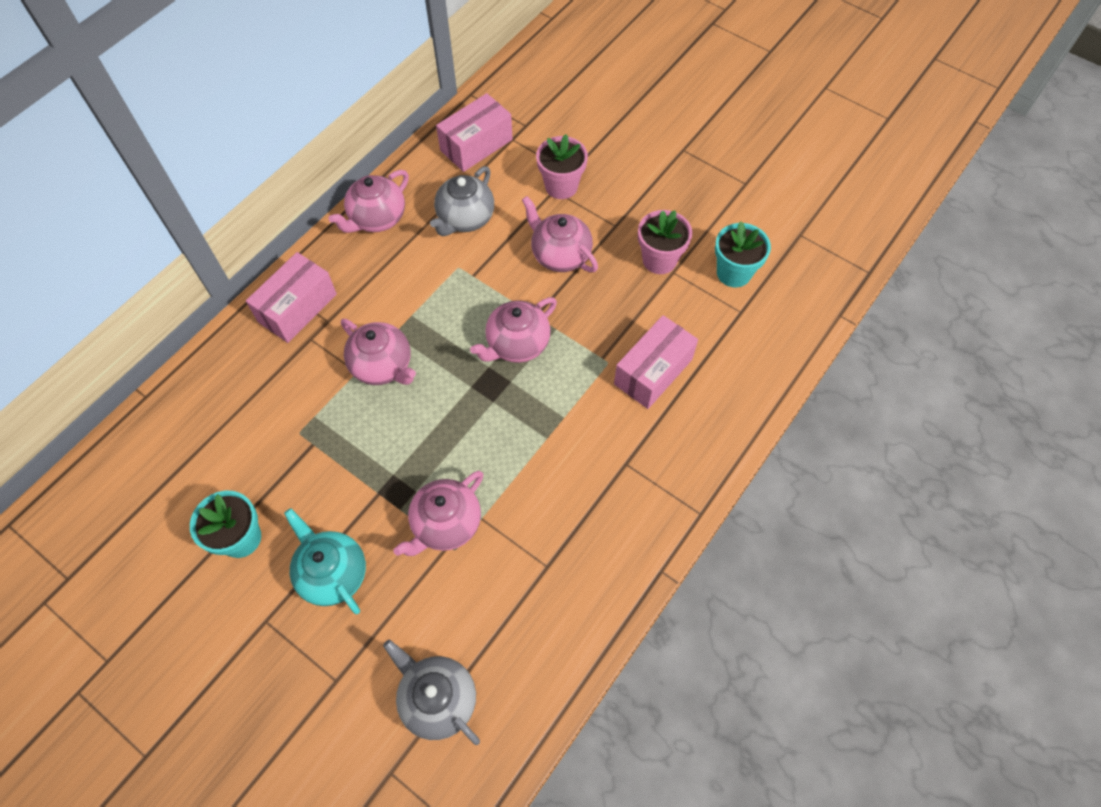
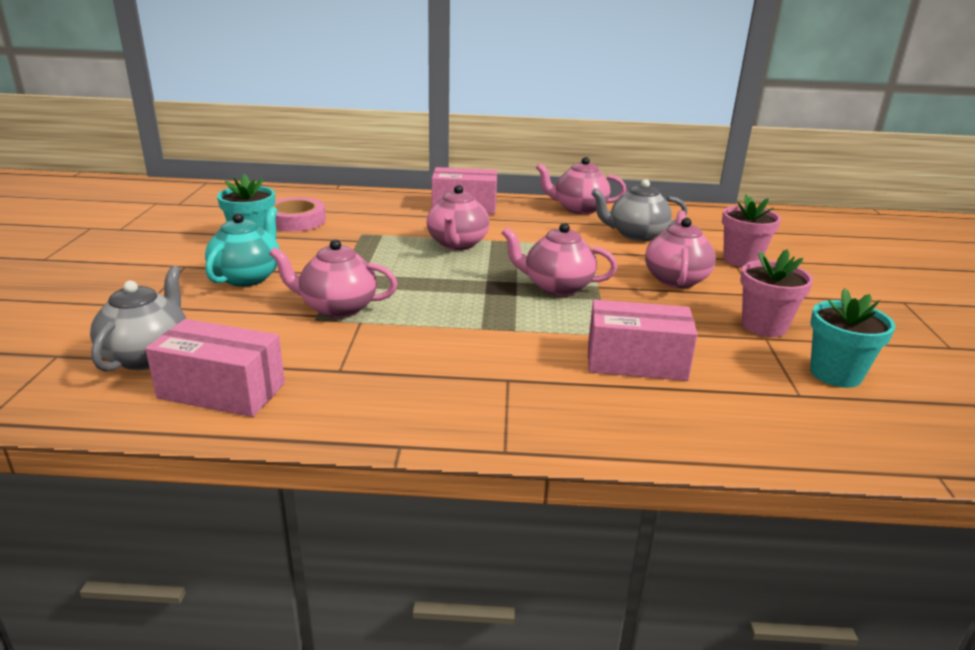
camera: 55 degrees right, 35 degrees down
(218, 477) = (296, 221): none -> pink tape
(476, 145) = (707, 220): pink box -> pink box (222, 391)

